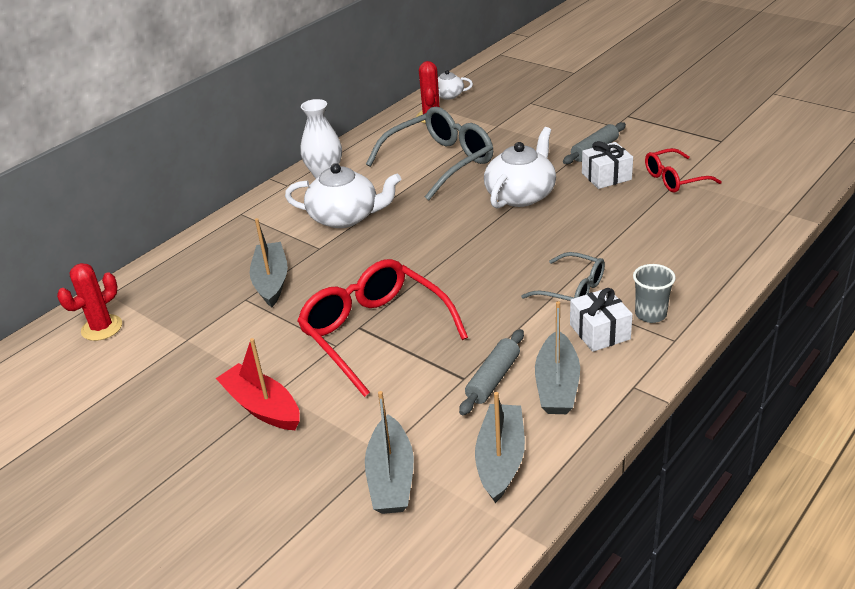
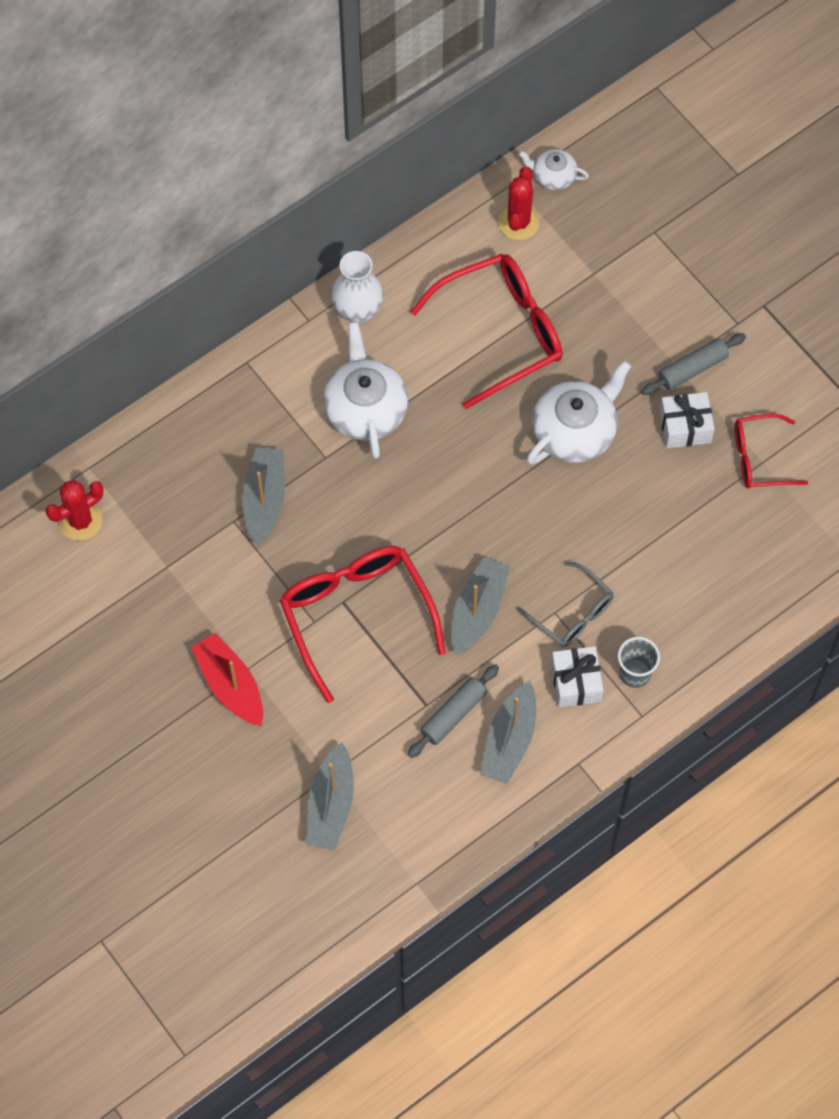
camera: 10 degrees right, 30 degrees up
(345, 217) = (365, 408): white teapot -> white teapot turned 120 degrees counterclockwise
(440, 162) = (501, 332): grey glasses -> red glasses
(500, 459) = (430, 813): grey boat -> grey boat (478, 610)

